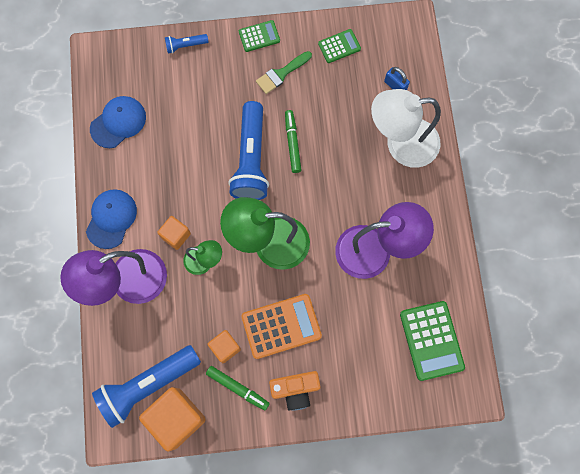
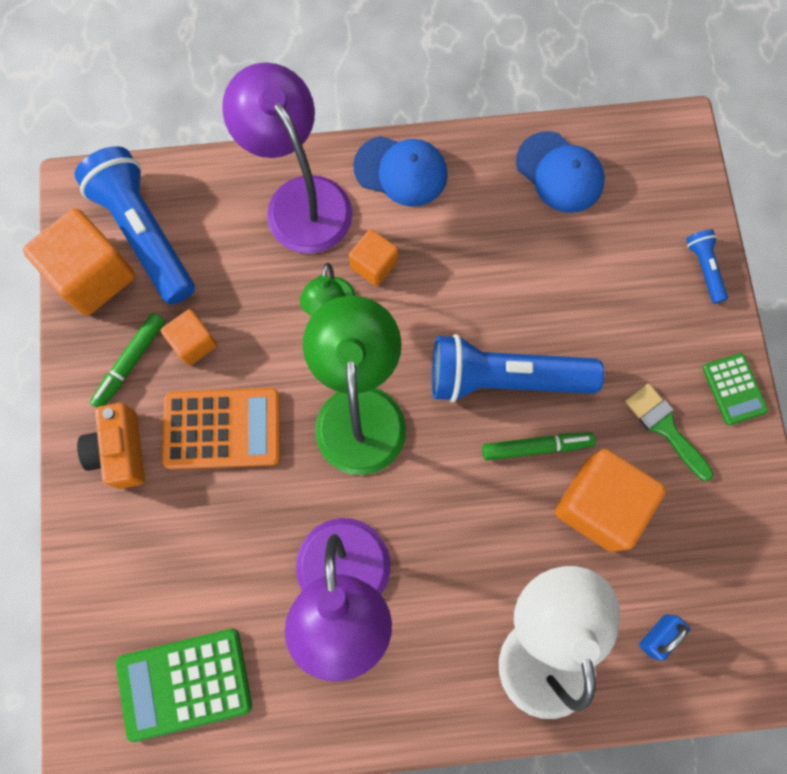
camera: 90 degrees right, 0 degrees up
(281, 326) = (222, 429): orange calculator -> orange calculator turned 75 degrees counterclockwise
(325, 111) = (599, 505): none -> orange cube
(339, 46) = (728, 531): green calculator -> none

